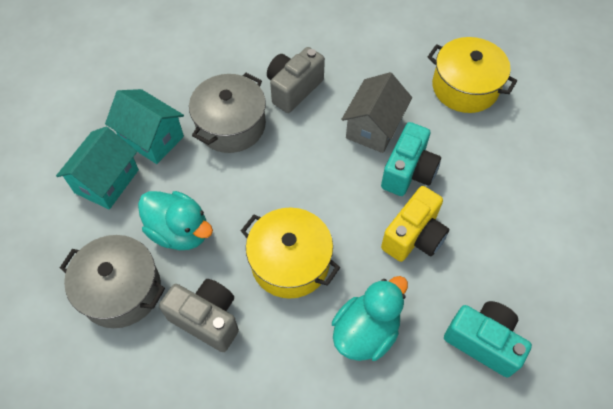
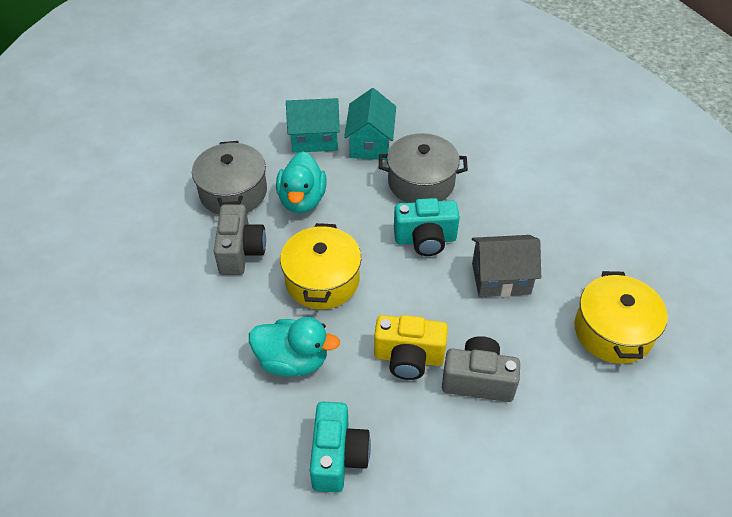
camera: 60 degrees right, 10 degrees down
(293, 89) = (492, 204): grey camera -> grey camera (478, 380)
(408, 172) = (474, 325): turquoise camera -> turquoise camera (425, 240)

